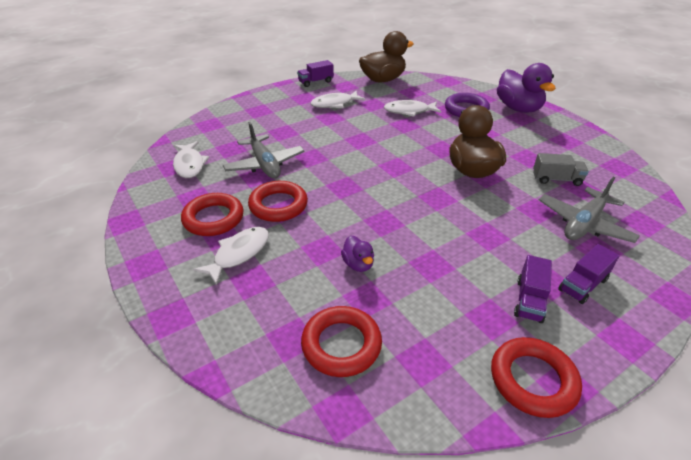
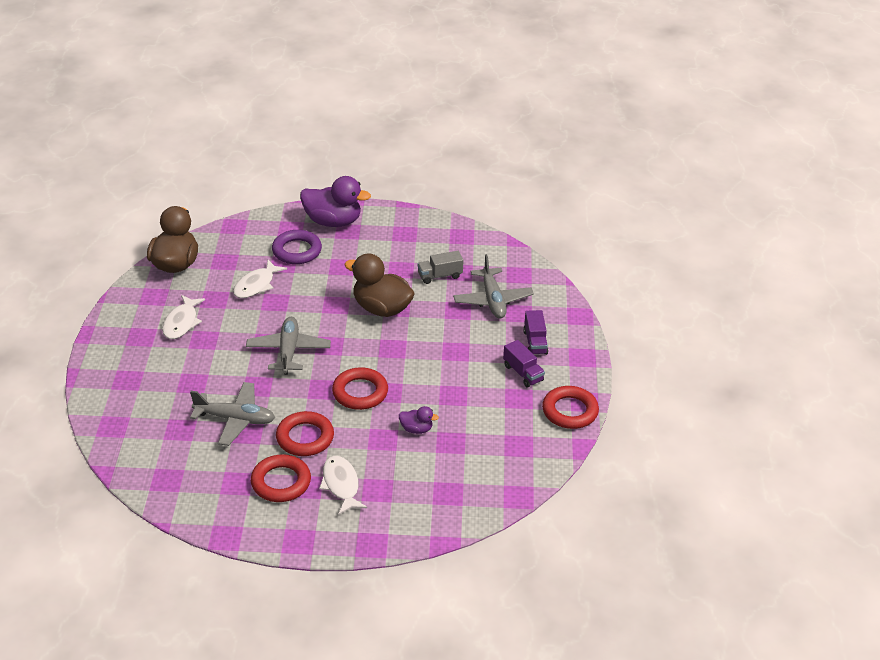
camera: 55 degrees left, 0 degrees up
(189, 165) = (177, 467): white fish -> none
(316, 82) = (117, 311): purple truck -> none
(341, 344) = (474, 473): red ring -> red ring (360, 392)
(364, 152) = (288, 351): none -> grey plane
(556, 179) = (440, 276): grey truck -> grey truck turned 150 degrees counterclockwise

